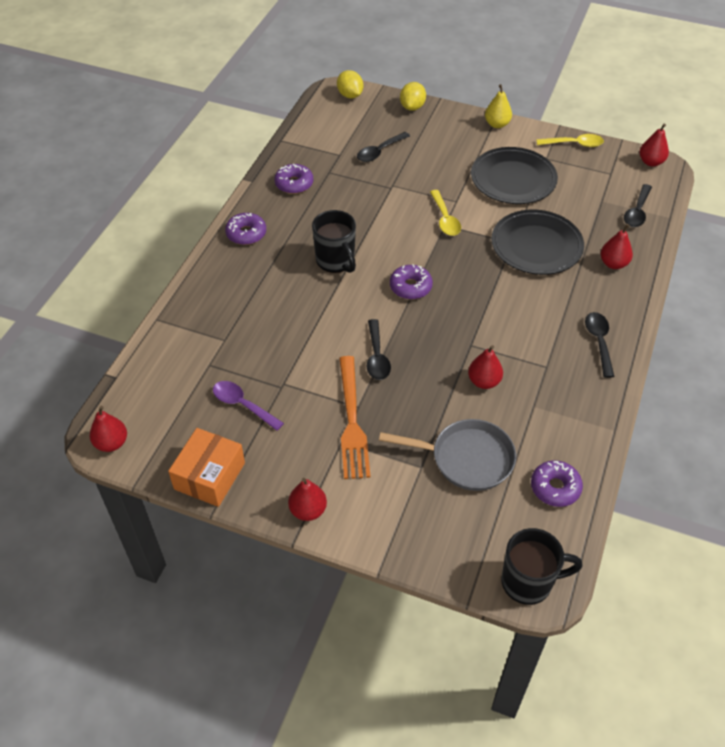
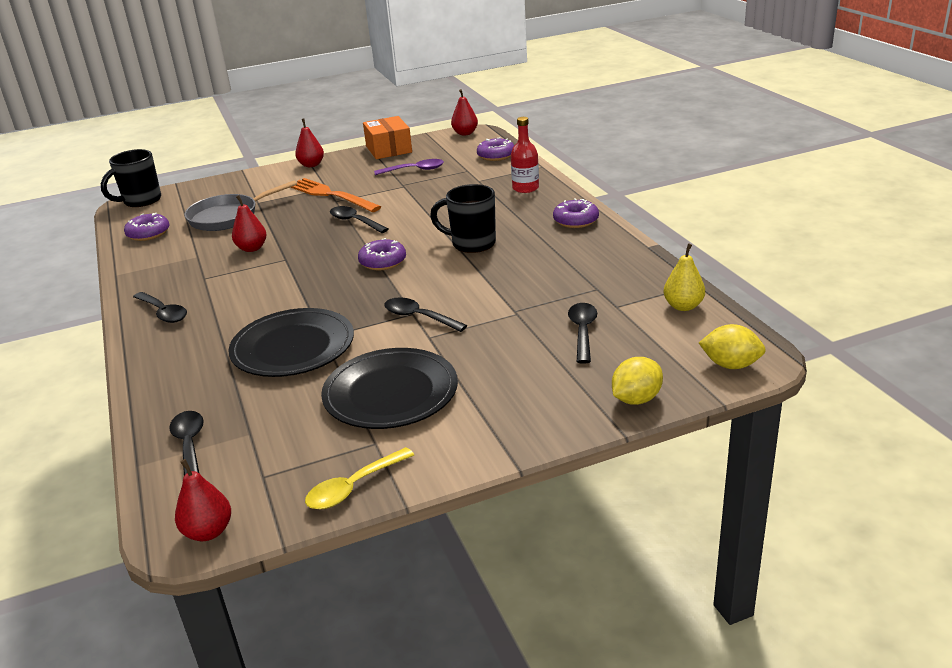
camera: 140 degrees right, 20 degrees down
(213, 298) = (525, 188): none -> red bottle
(294, 184) = (608, 264): purple donut -> purple donut (496, 155)
(412, 107) = (636, 399): yellow lemon -> yellow lemon turned 75 degrees clockwise
(445, 219) = (419, 317): yellow spoon -> black spoon
(497, 124) = (496, 447): yellow pear -> yellow pear (683, 306)
(613, 264) = (187, 376): red pear -> none

